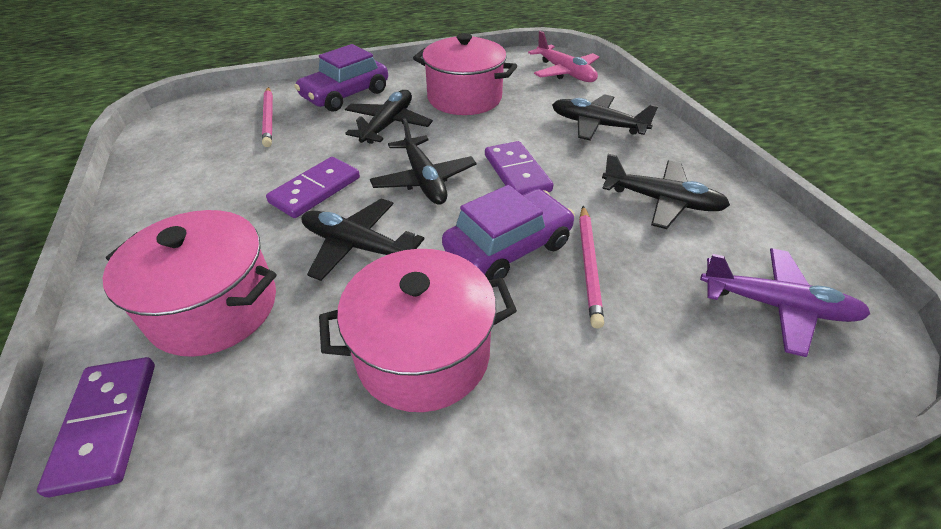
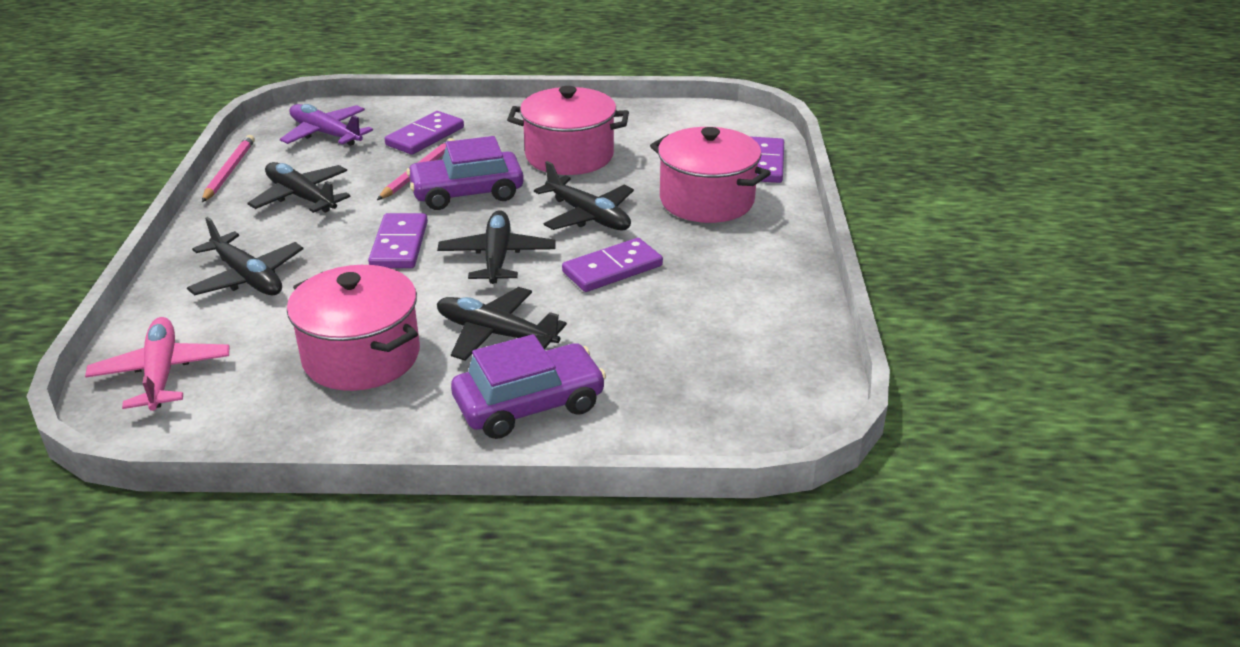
camera: 160 degrees left, 10 degrees down
(269, 118) = (654, 381): pink pencil -> pink pencil (229, 171)
(388, 124) = (495, 334): black plane -> black plane turned 75 degrees clockwise
(652, 340) = (425, 136): none -> purple domino

